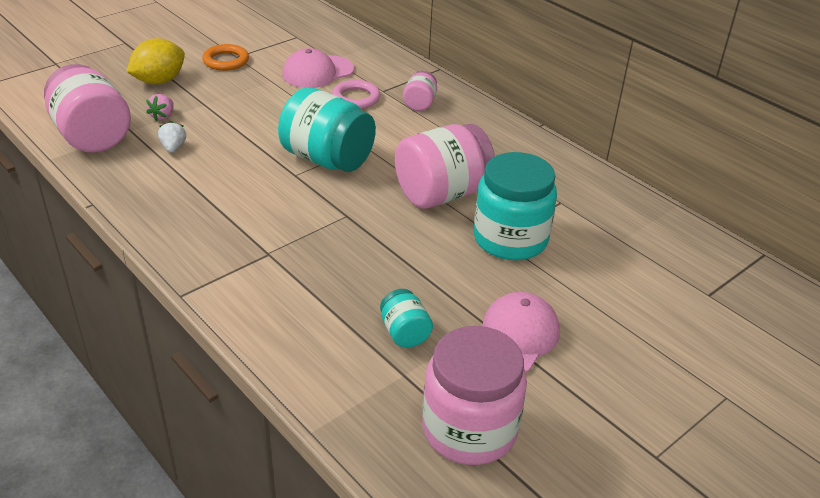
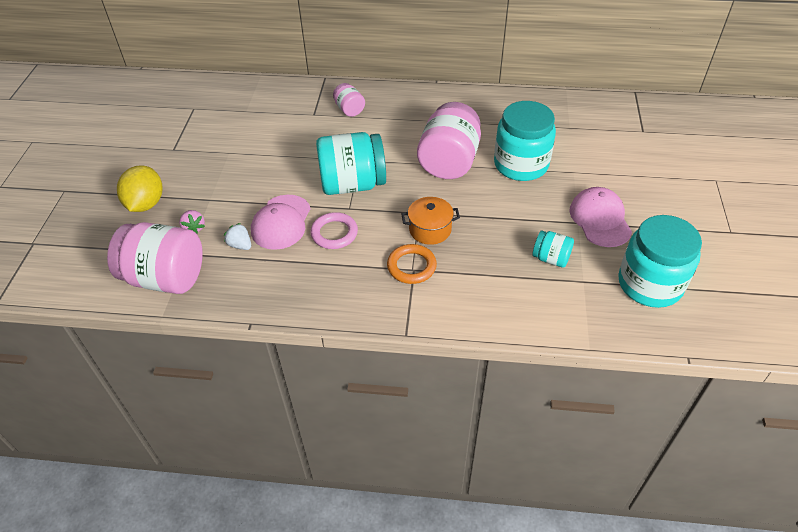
camera: 40 degrees left, 10 degrees up
(226, 61) = (171, 157): orange ring -> orange ring (411, 266)
(317, 72) = (251, 127): pink cap -> pink cap (281, 222)
(333, 234) = (430, 230): none -> orange pot
(356, 98) = (305, 130): pink ring -> pink ring (334, 233)
(469, 429) = (650, 284): pink jar -> turquoise jar

